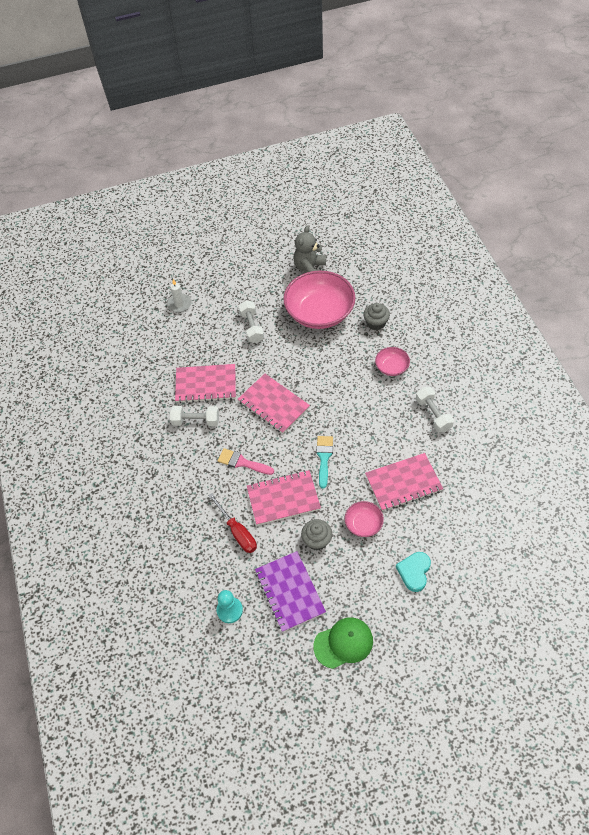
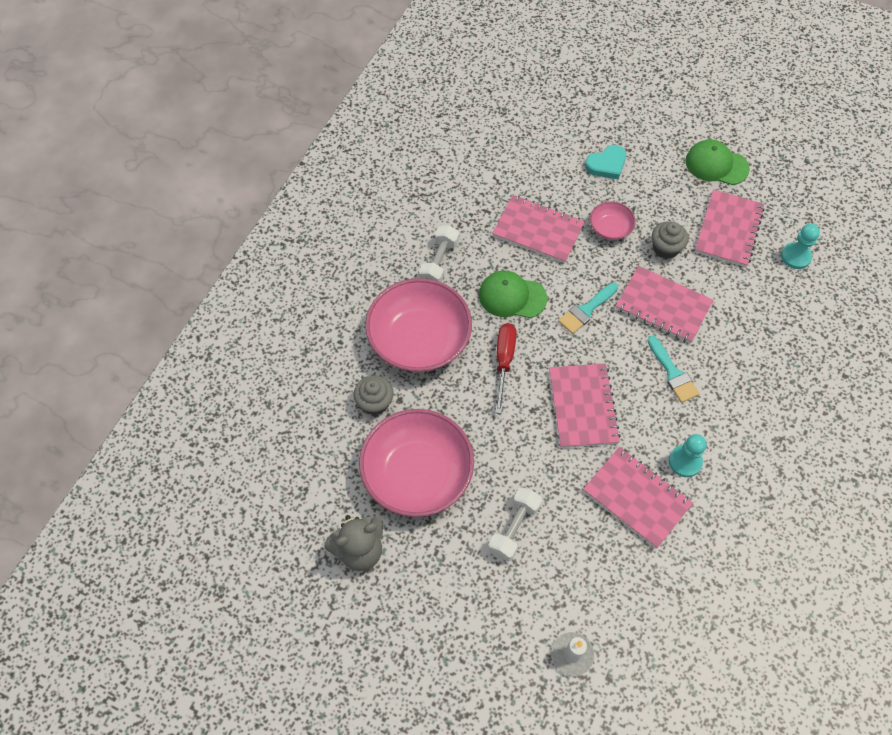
camera: 140 degrees left, 5 degrees up
(196, 421) = (685, 461): white dumbbell -> turquoise pawn
(237, 532) = (734, 312): red screwdriver -> red screwdriver (504, 361)
(242, 462) = (673, 373): pink brush -> turquoise brush
(289, 592) = (728, 230): purple notebook -> pink notebook
(372, 430) = (512, 296): none -> green cap
(391, 367) = (419, 340): pink bowl -> pink bowl, size x2.15

